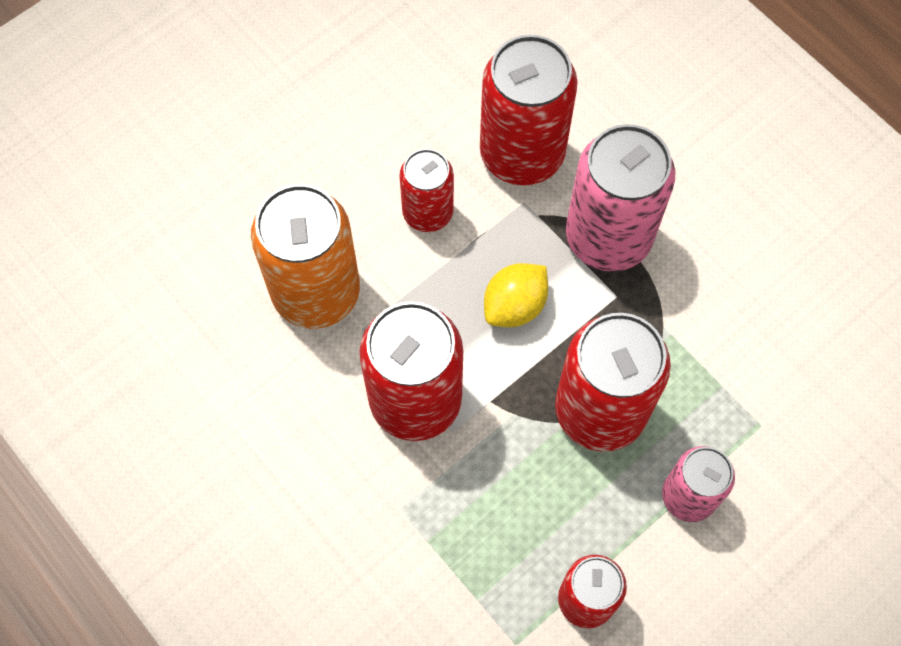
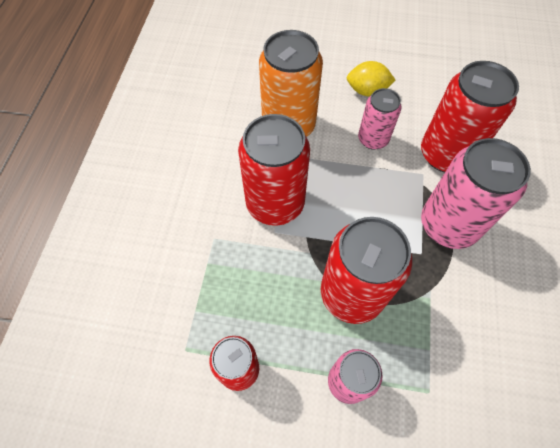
camera: 50 degrees right, 5 degrees down
(428, 212) = (373, 139): red can -> pink can
(514, 306) = (366, 210): yellow lemon -> yellow lemon (367, 91)

